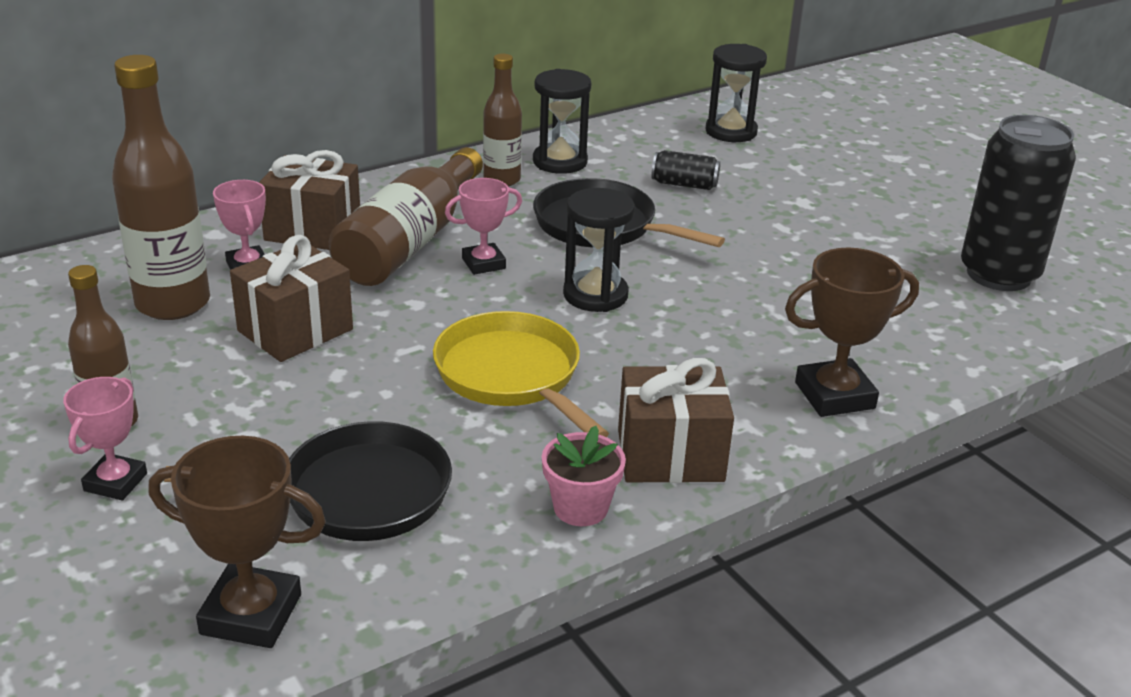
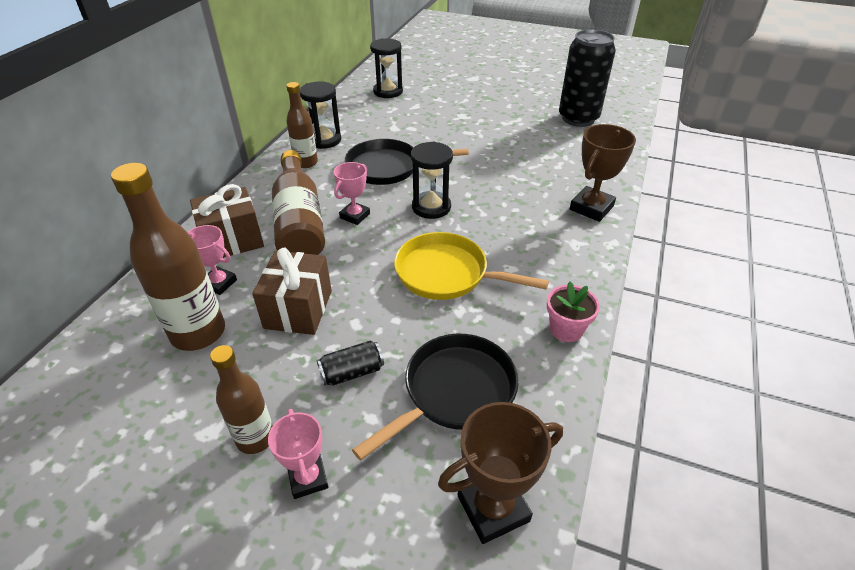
camera: 35 degrees left, 10 degrees up
(670, 455) = (567, 276): brown gift -> none
(684, 184) = (400, 128): black can -> black can (352, 372)

